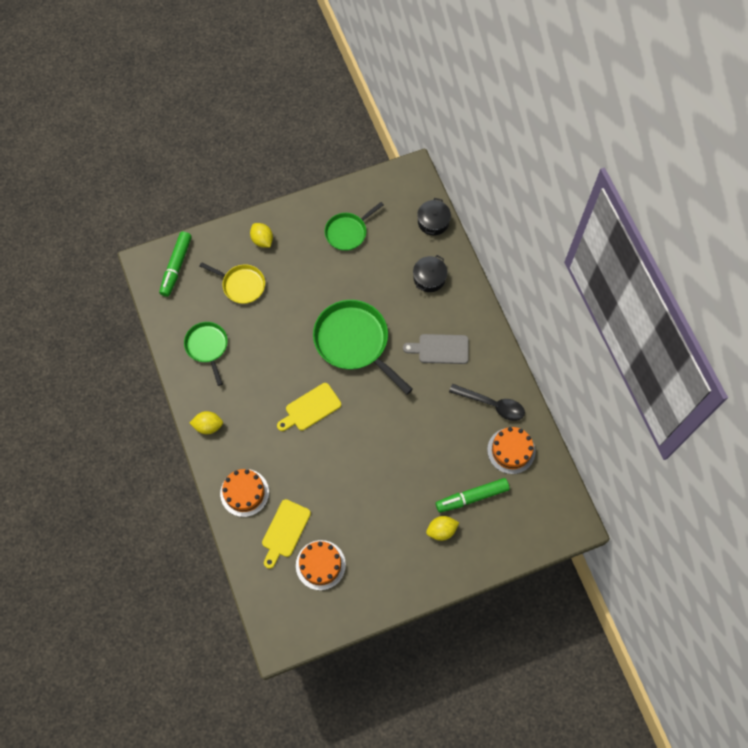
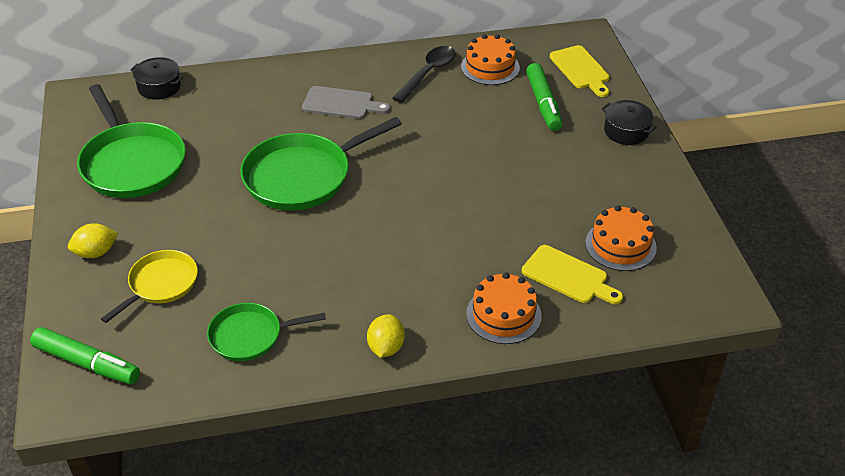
camera: 80 degrees left, 25 degrees down
(310, 408) = (389, 230): yellow cutting board -> yellow cutting board (581, 69)
(347, 232) = (132, 163): green pan -> green pan, size x1.72
(429, 278) = (238, 100): black pot -> black pot (626, 131)
(440, 349) = (341, 103): grey cutting board -> grey cutting board turned 90 degrees counterclockwise
(441, 530) = (583, 132): yellow lemon -> none

